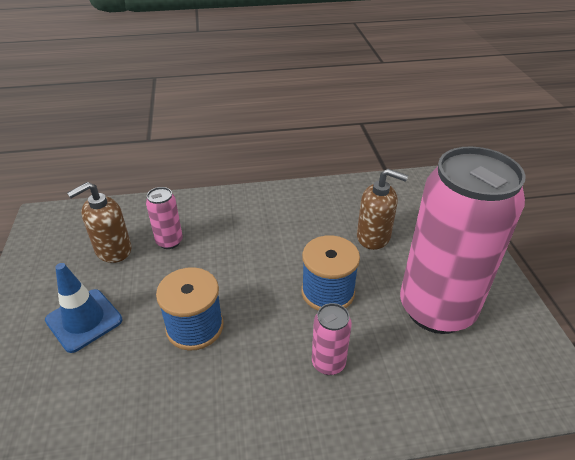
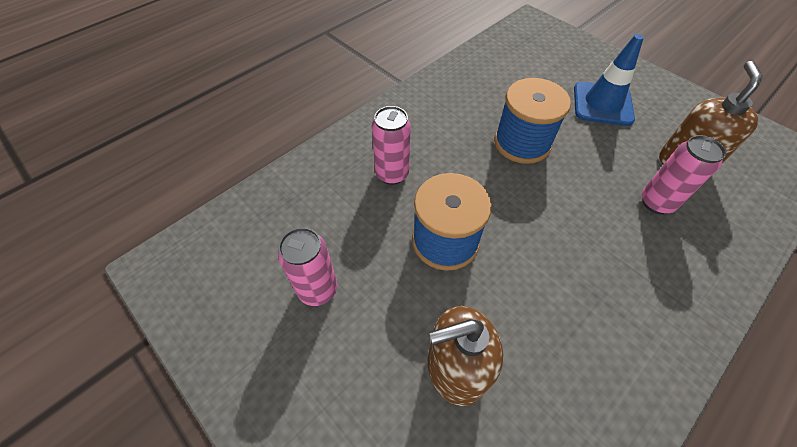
camera: 145 degrees right, 15 degrees up
(436, 309) = (318, 289): pink can -> pink can, size x0.41

